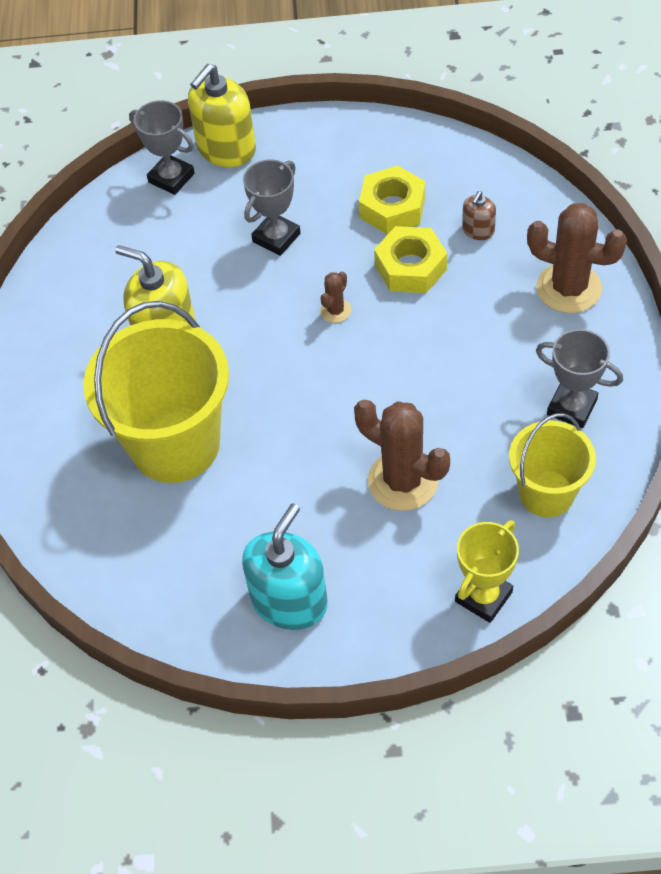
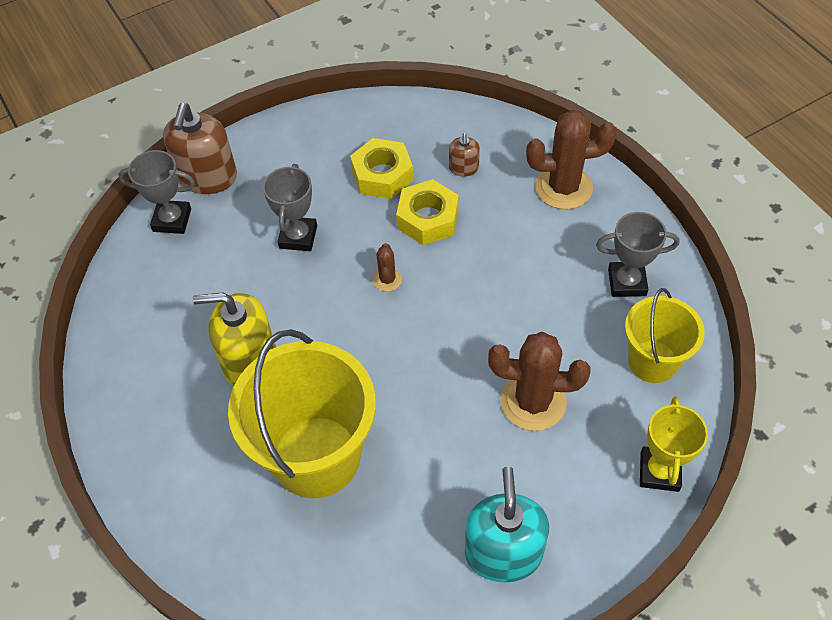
camera: 30 degrees left, 0 degrees up
(226, 149) = (208, 177): yellow soap dispenser -> brown soap dispenser

